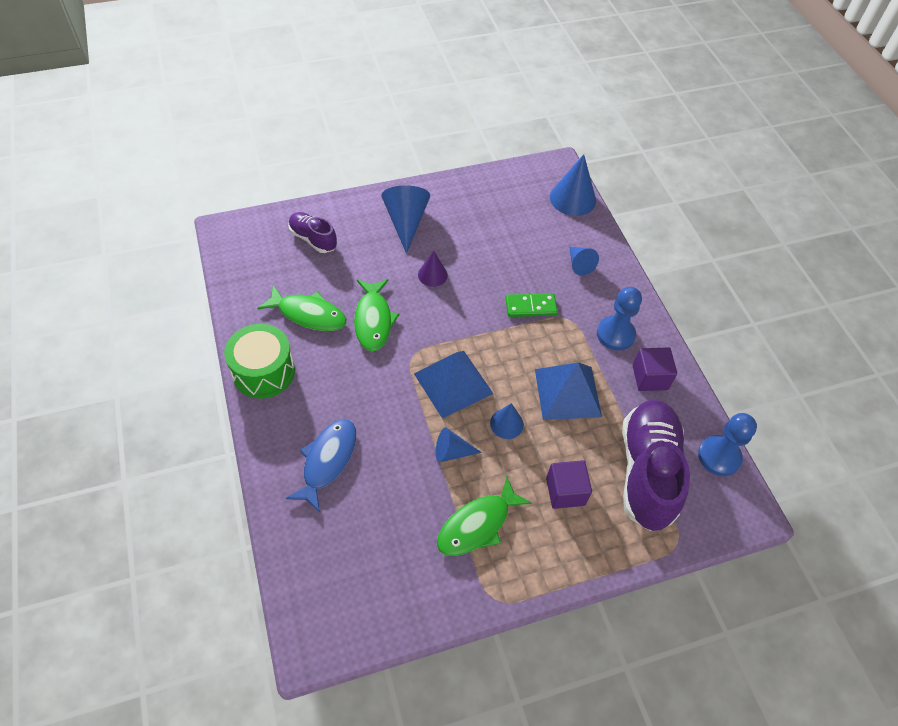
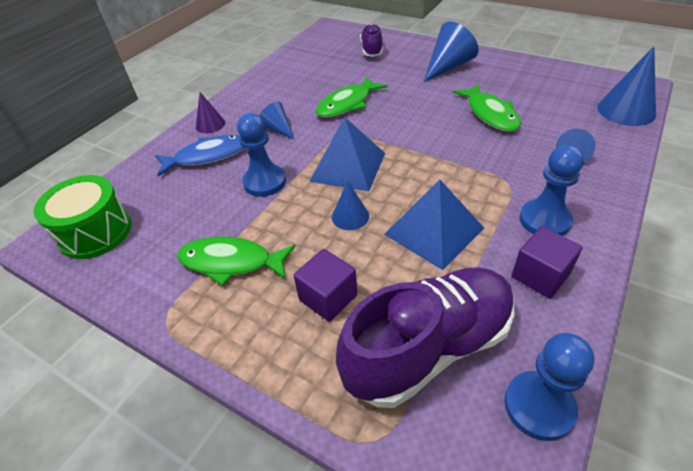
camera: 55 degrees right, 10 degrees down
(263, 371) = (246, 94): green drum -> green drum (95, 232)
(308, 314) = (313, 82): green fish -> green fish (490, 114)
(410, 445) = (264, 182): none -> blue pawn
(432, 275) = (426, 101): purple cone -> purple cone (210, 124)
(452, 452) = (284, 205): blue cone -> blue cone (278, 129)
(531, 307) = (482, 157): green domino -> none

